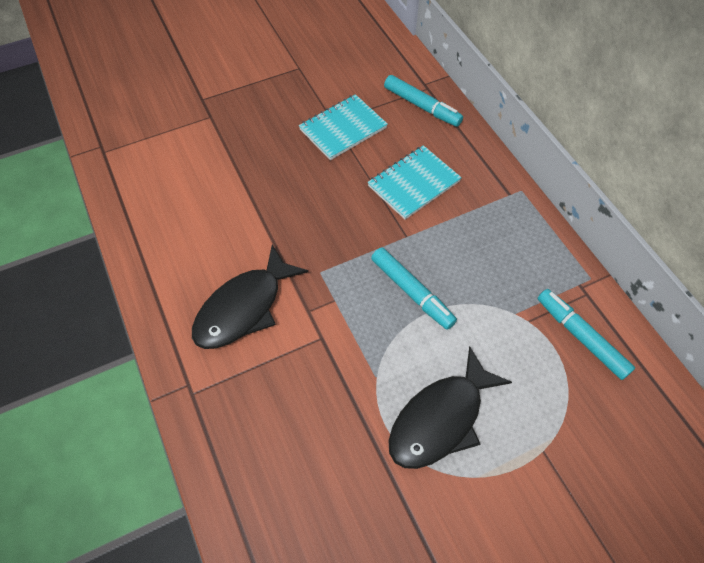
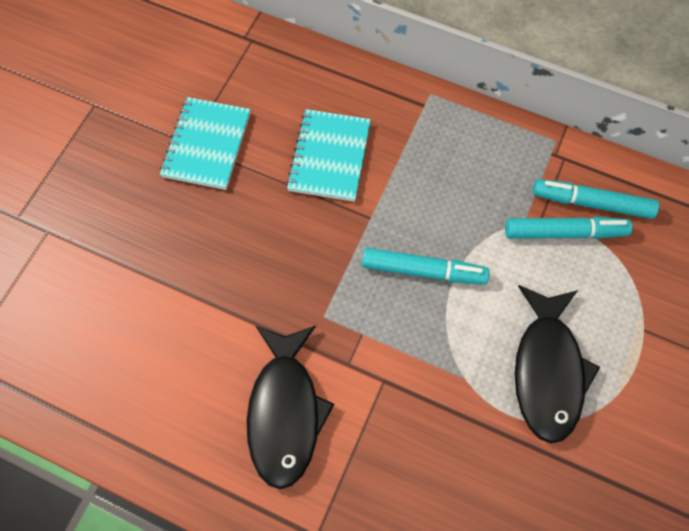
camera: 40 degrees left, 10 degrees up
(422, 106) = (264, 65): turquoise marker -> turquoise marker (564, 232)

